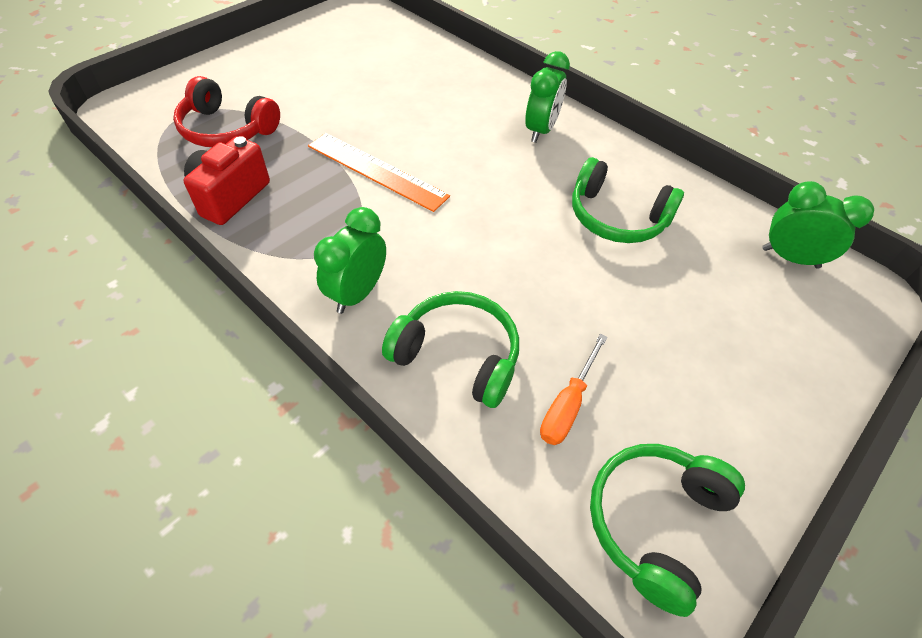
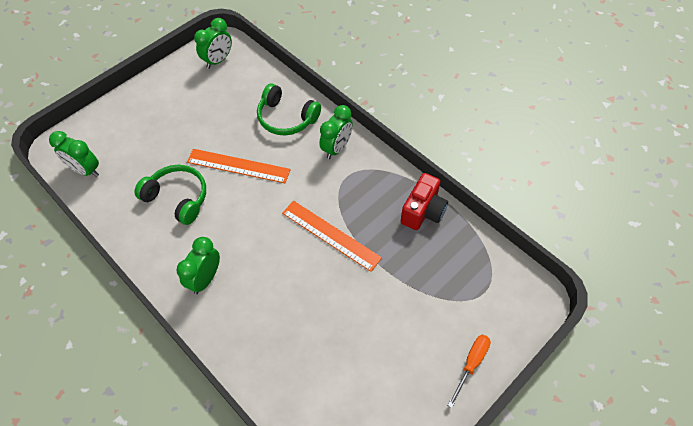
camera: 175 degrees left, 5 degrees up
(227, 129) = (445, 275): red headphones -> none
(533, 264) = (238, 166): none -> orange ruler
(567, 405) = (239, 98): orange screwdriver -> orange screwdriver (471, 364)
(655, 522) = (218, 60): green headphones -> green clock

